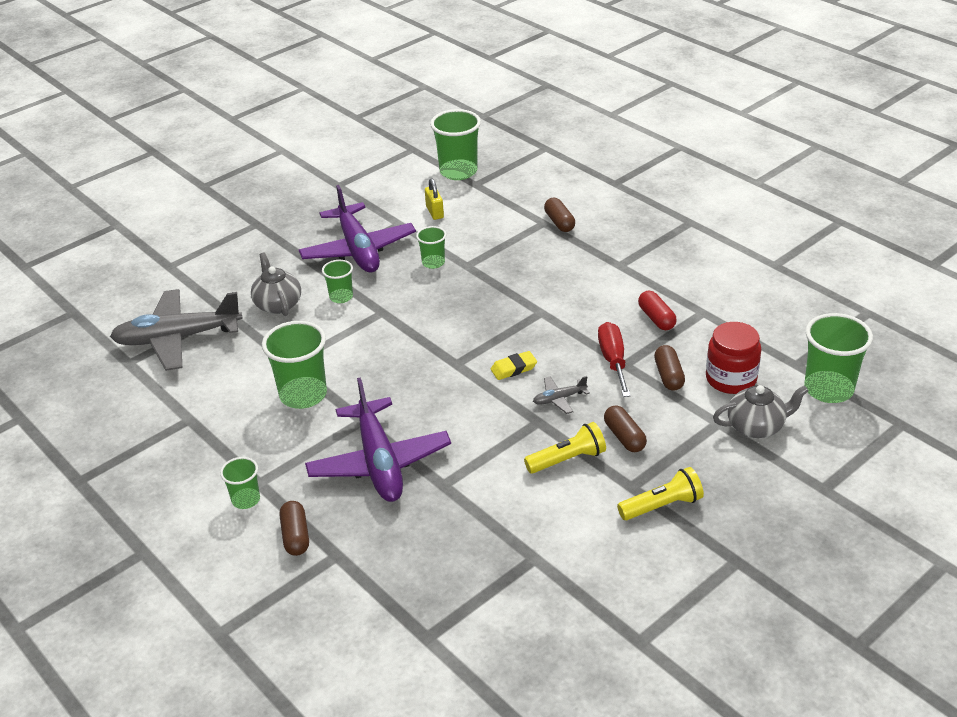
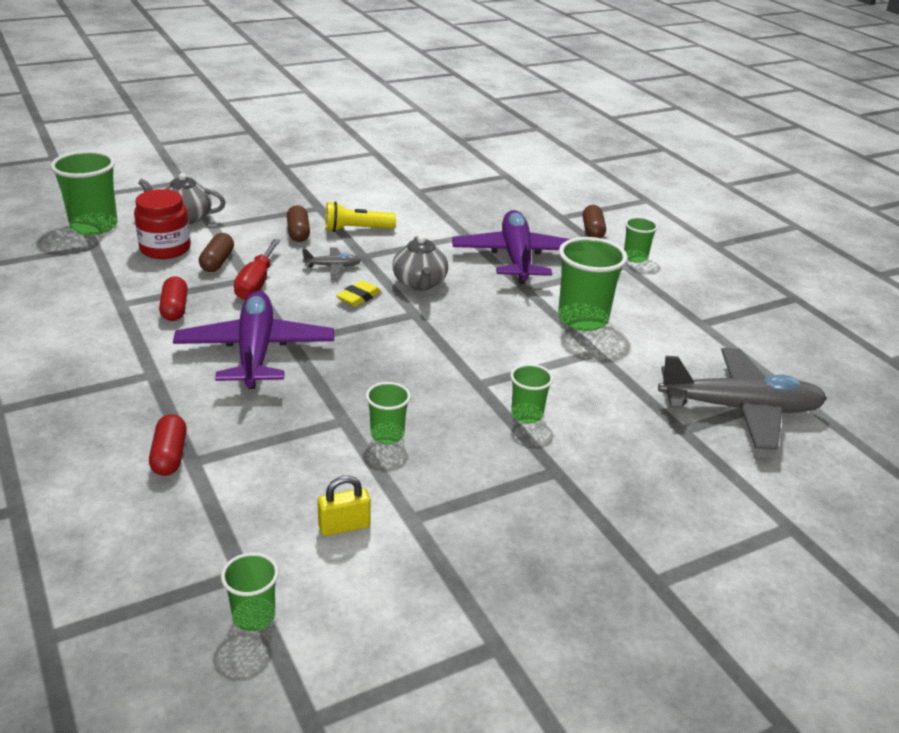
camera: 170 degrees left, 5 degrees down
(278, 304) = (613, 424): grey teapot -> grey teapot (420, 283)
(358, 250) = (489, 483): purple plane -> purple plane (255, 351)
(435, 212) = (344, 526): yellow padlock -> yellow padlock turned 75 degrees clockwise
(458, 171) = (254, 616): green cup -> green cup, size x0.55
(513, 368) = (358, 297): yellow eraser -> yellow eraser turned 45 degrees counterclockwise
(559, 222) = (169, 455): brown capsule -> red capsule
(662, 506) = (306, 195): yellow flashlight -> none

